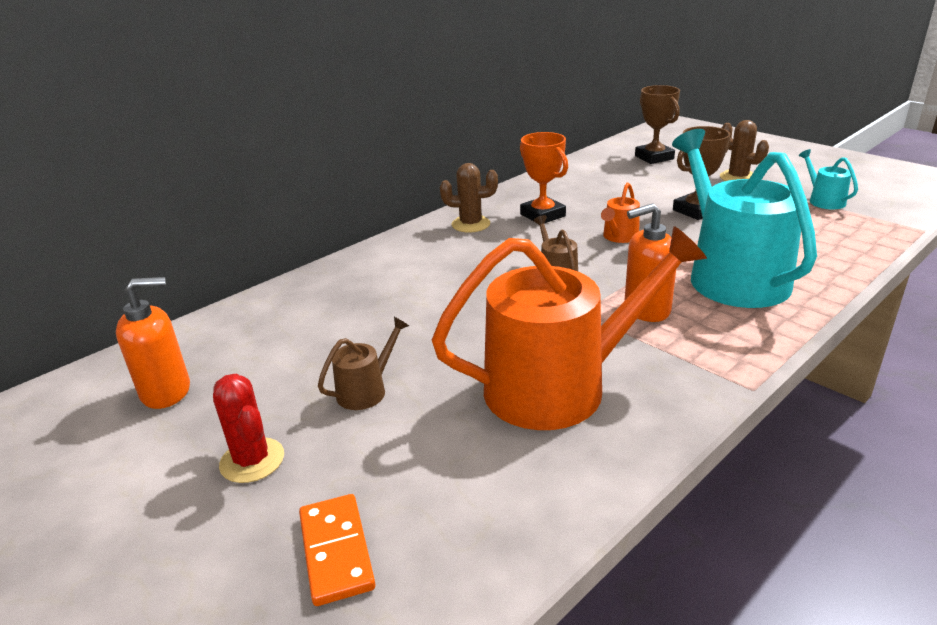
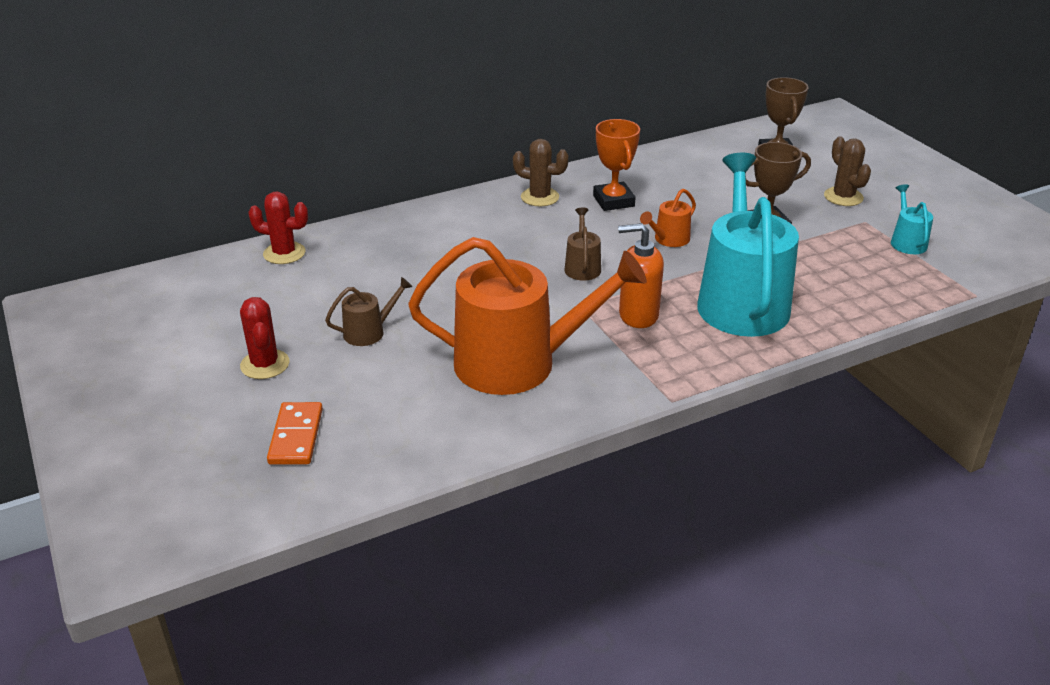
camera: 15 degrees right, 5 degrees up
(166, 392) = (222, 299): orange soap dispenser -> none
(225, 326) = (284, 253): none -> red cactus

